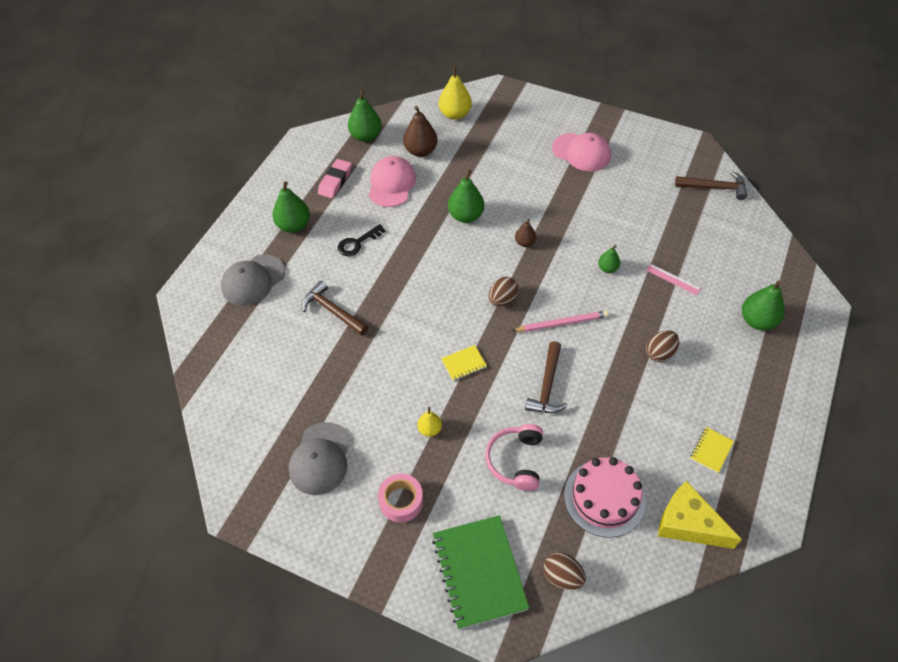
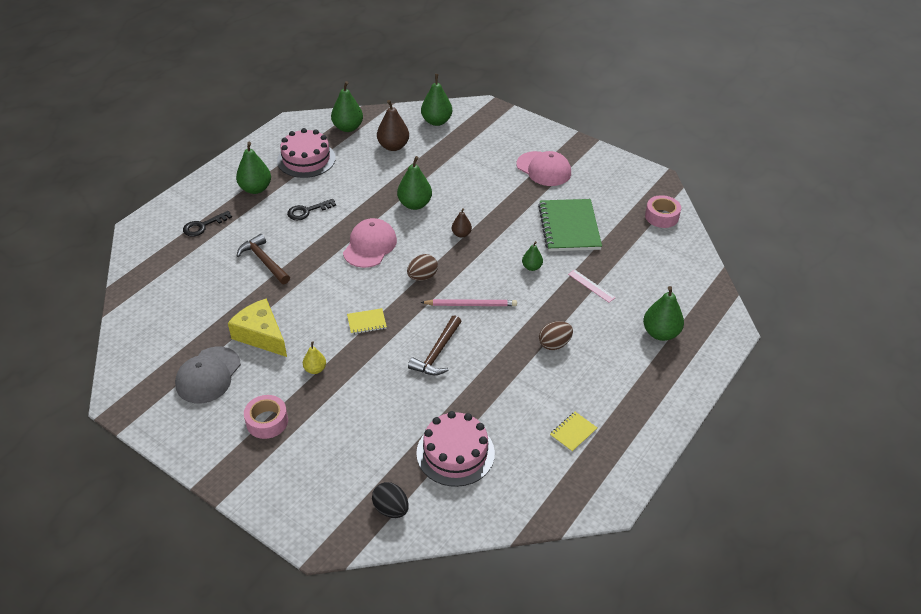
camera: 10 degrees right, 10 degrees down
(253, 280) = (203, 226): grey cap -> black key
(335, 181) = (306, 159): pink eraser -> pink cake
(391, 184) = (356, 169): pink cap -> pink cap (370, 246)
(455, 114) = (436, 121): yellow pear -> green pear
(479, 572) = (316, 491): green notebook -> green notebook (569, 227)
(515, 460) = (384, 408): pink headphones -> none
(562, 576) = (391, 509): brown egg -> black egg
(688, 523) = (527, 488): yellow cheese -> yellow cheese (261, 335)
(714, 187) = (661, 216): brown hammer -> pink tape

